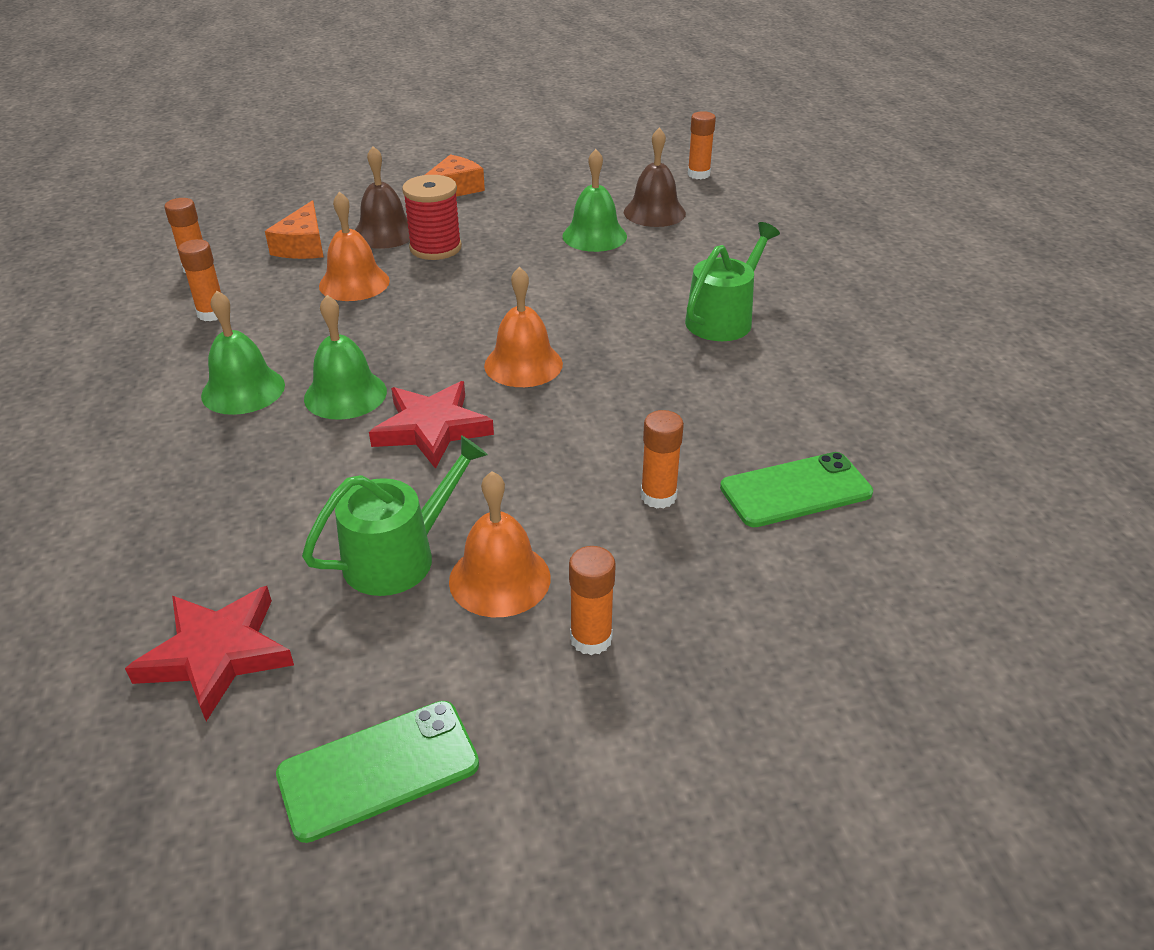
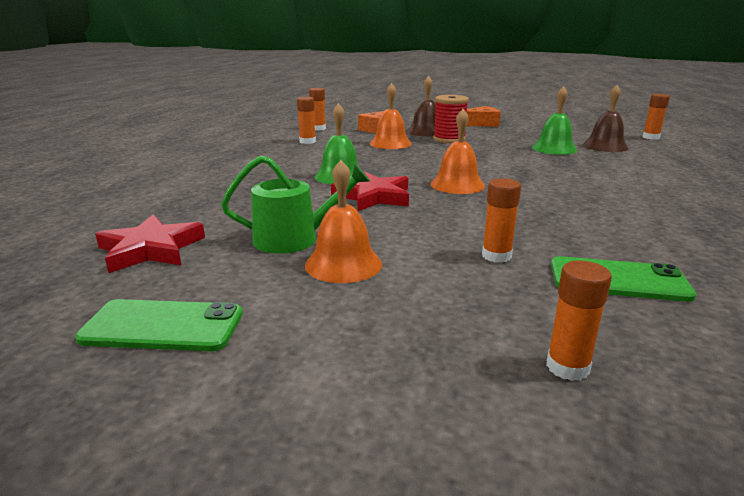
camera: 30 degrees right, 15 degrees down
(243, 390) = (290, 165): green bell -> none
(591, 638) = (374, 310): orange glue stick -> orange glue stick (567, 367)
(723, 319) = (621, 191): green watering can -> none

